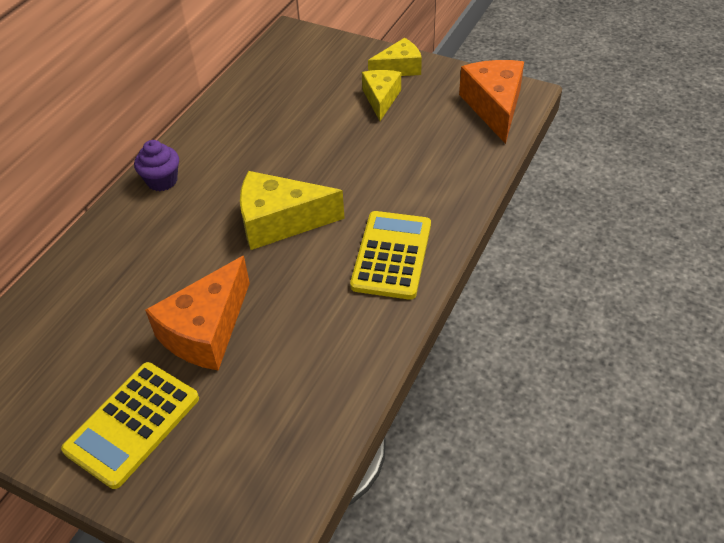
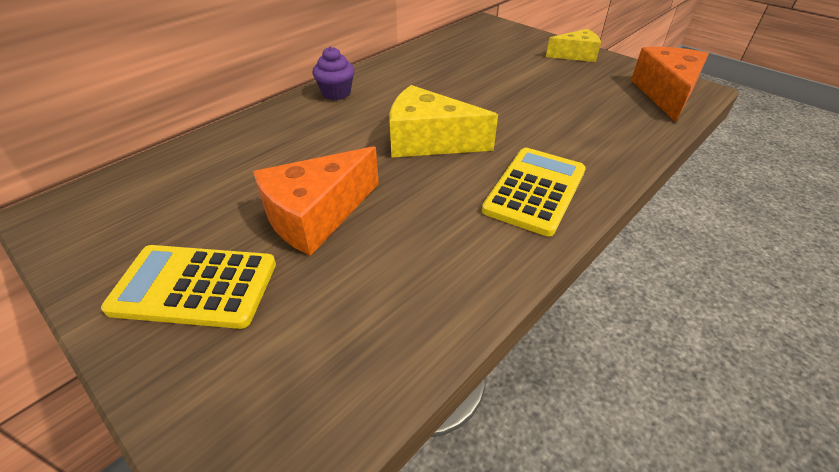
camera: 15 degrees right, 5 degrees down
(133, 424) = (194, 287): yellow calculator -> yellow calculator turned 45 degrees clockwise
(381, 99) = (554, 72): yellow cheese -> none

